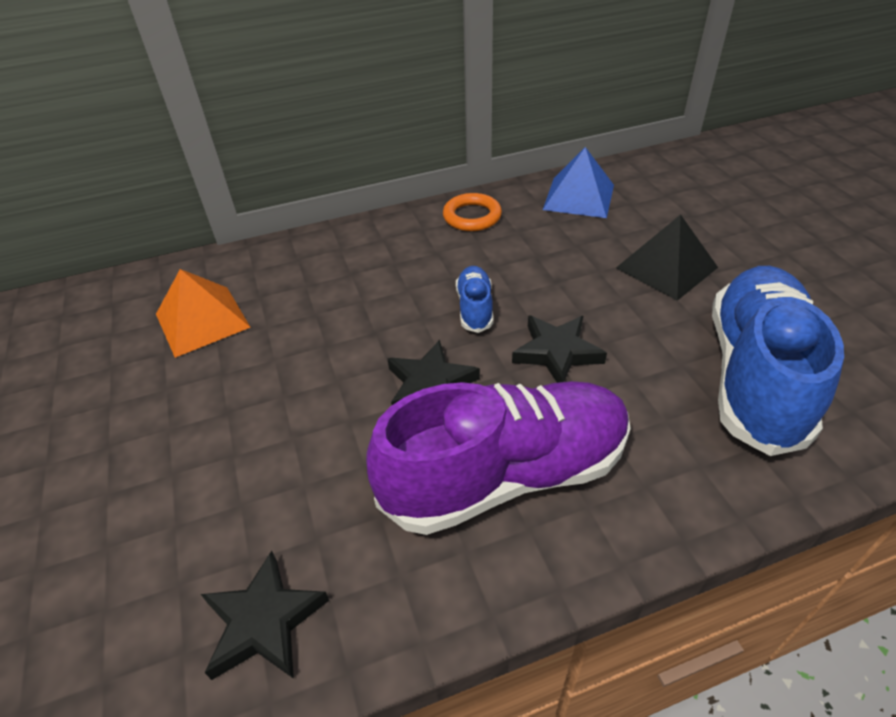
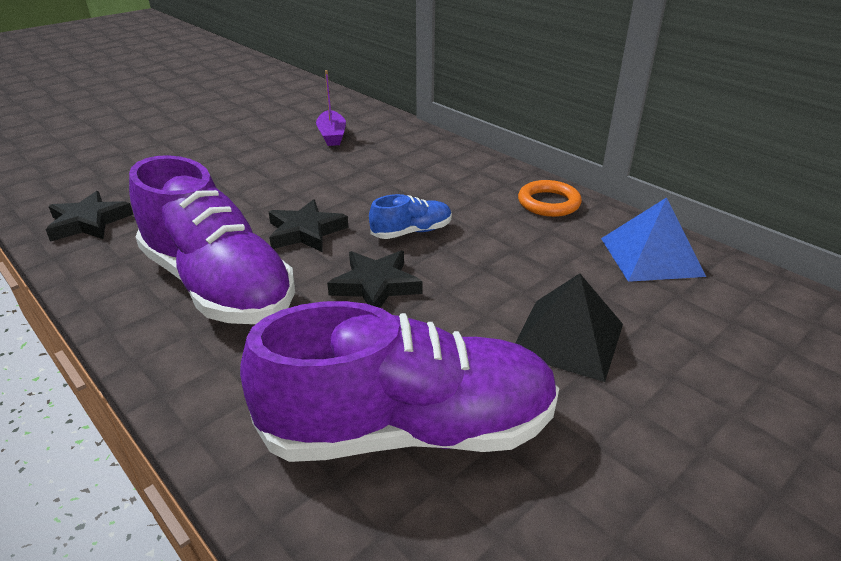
camera: 65 degrees right, 10 degrees down
(202, 320) = (332, 135): orange pyramid -> purple boat
(755, 375) = (408, 430): blue shoe -> purple shoe

